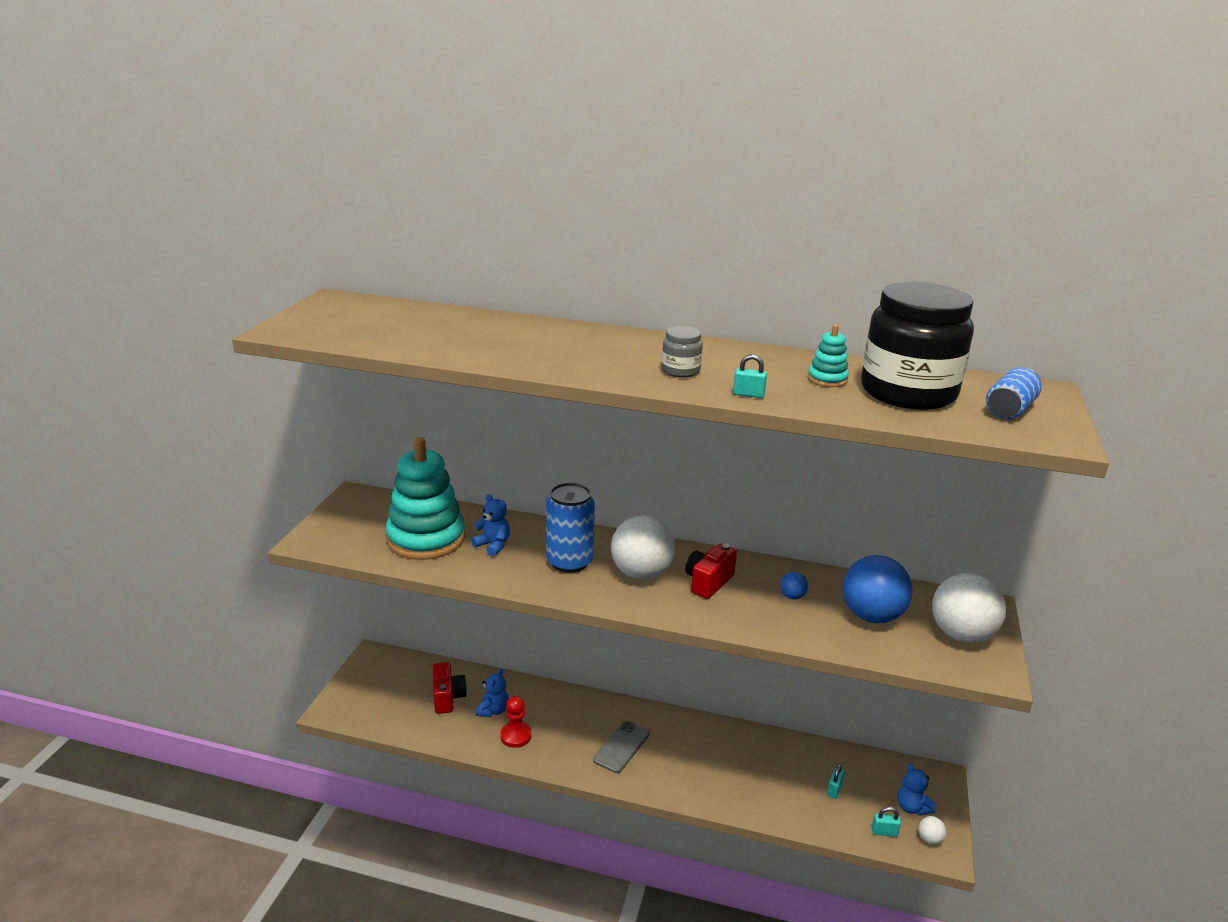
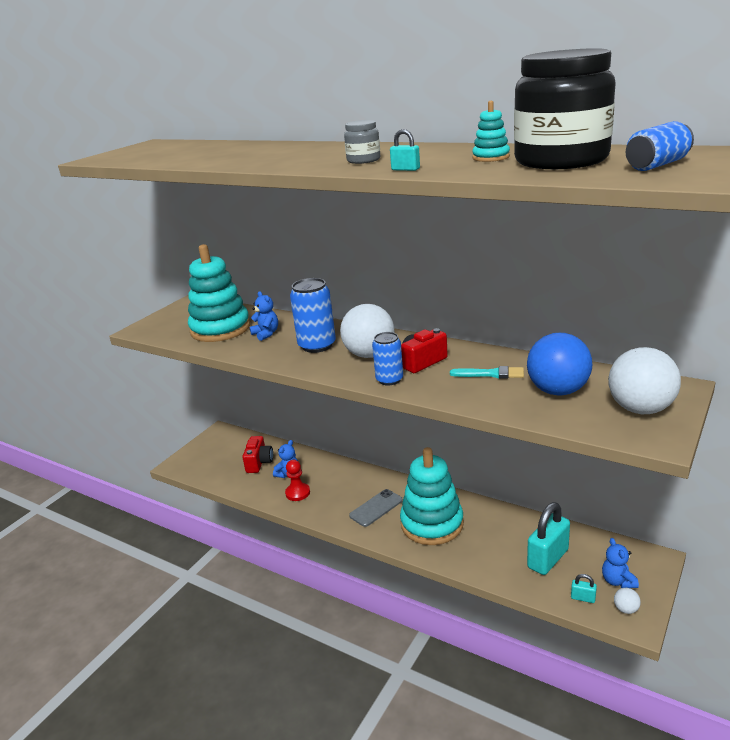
camera: 20 degrees right, 0 degrees up
(683, 609) = (389, 380): none -> blue can
(694, 761) = (432, 524): none -> turquoise stacking toy
(792, 596) = (491, 374): blue ball -> turquoise brush
(834, 790) = (548, 559): turquoise padlock -> turquoise padlock, size x2.28

